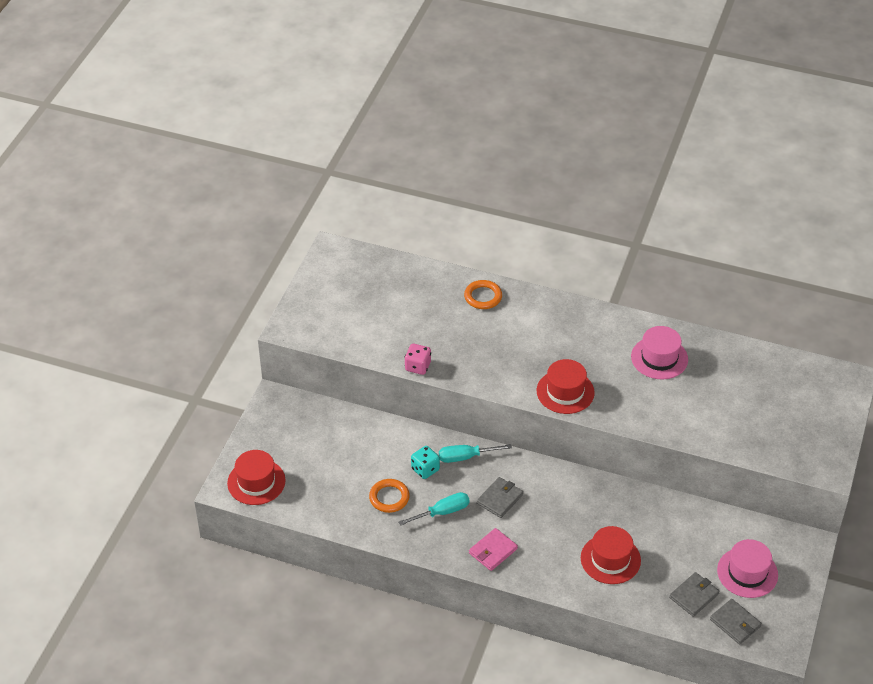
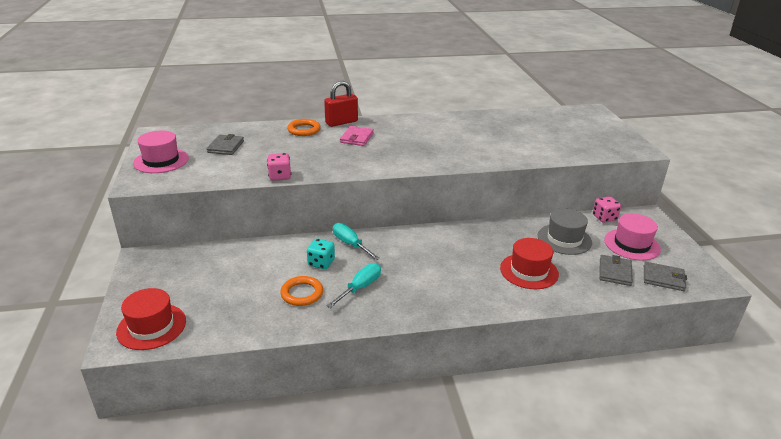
camera: 30 degrees left, 15 degrees down
(466, 457) = (350, 244): turquoise screwdriver -> turquoise screwdriver turned 90 degrees clockwise
(493, 551) = (429, 300): pink wallet -> pink wallet (357, 138)
(499, 499) = (402, 262): grey wallet -> grey wallet (226, 147)
(531, 297) = (341, 122): none -> red padlock
(565, 392) = (416, 160): red hat -> none
(659, 358) = (464, 129): pink hat -> pink hat (161, 161)
(682, 537) = (564, 239): none -> grey hat
(755, 527) = (604, 218): none -> pink dice

